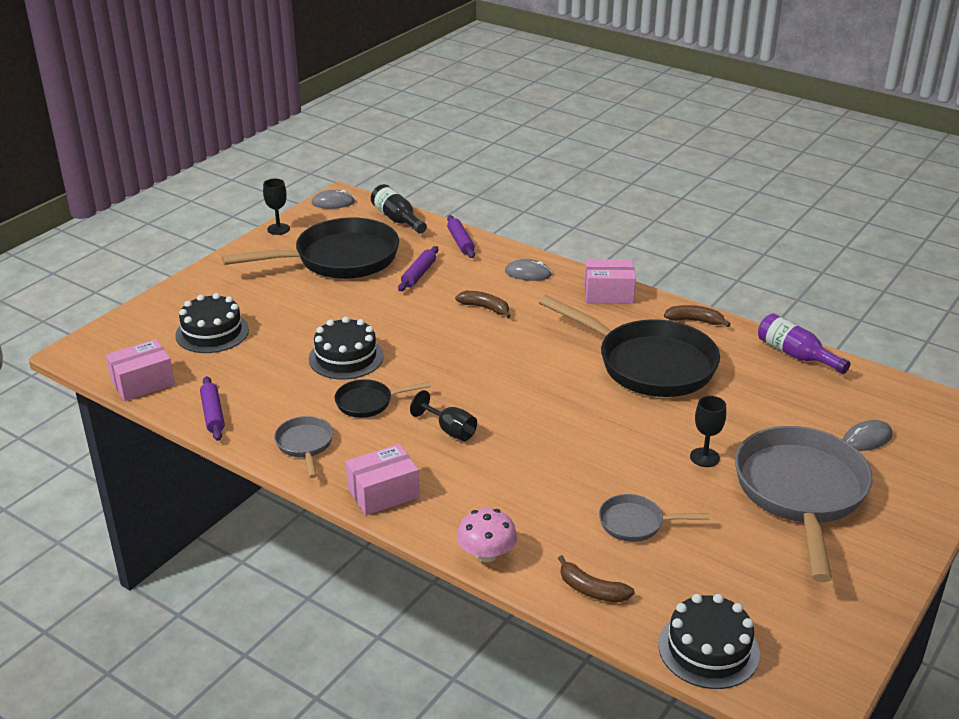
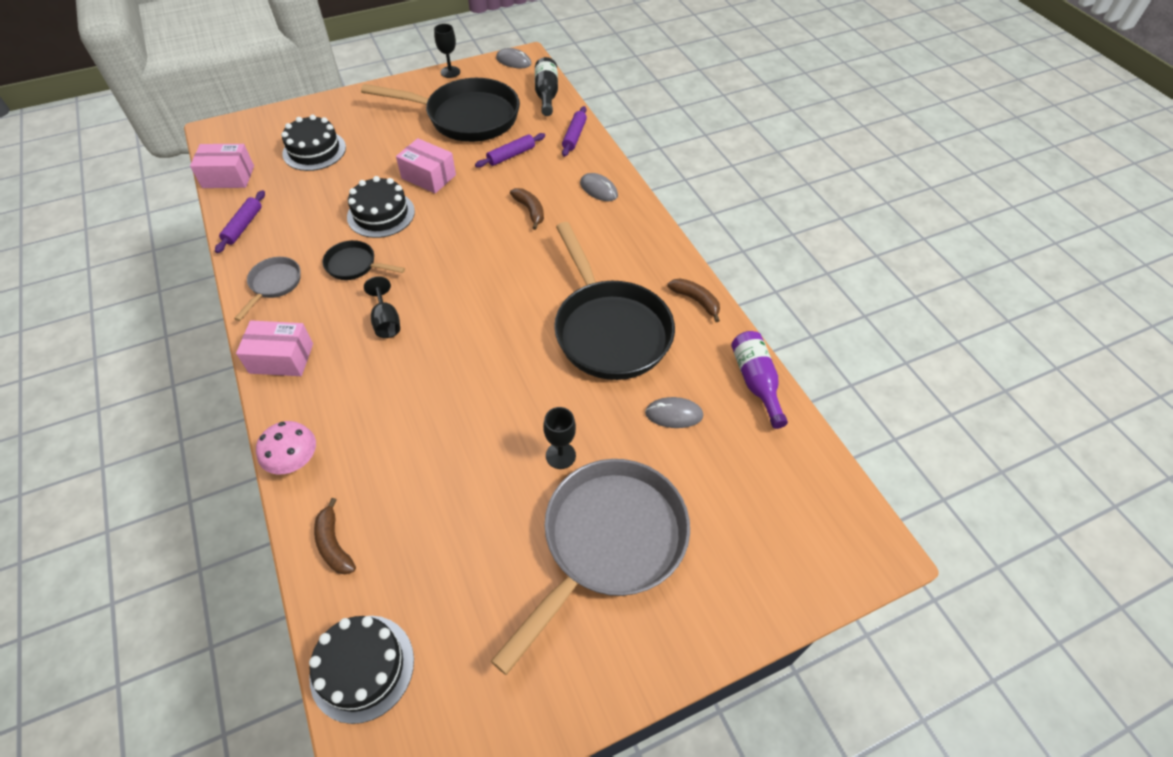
camera: 30 degrees right, 20 degrees up
(608, 293) = (646, 238): pink box -> pink box (428, 176)
(636, 523) = (435, 495): grey pan -> none
(867, 438) = (733, 514): grey mouse -> grey mouse (674, 414)

